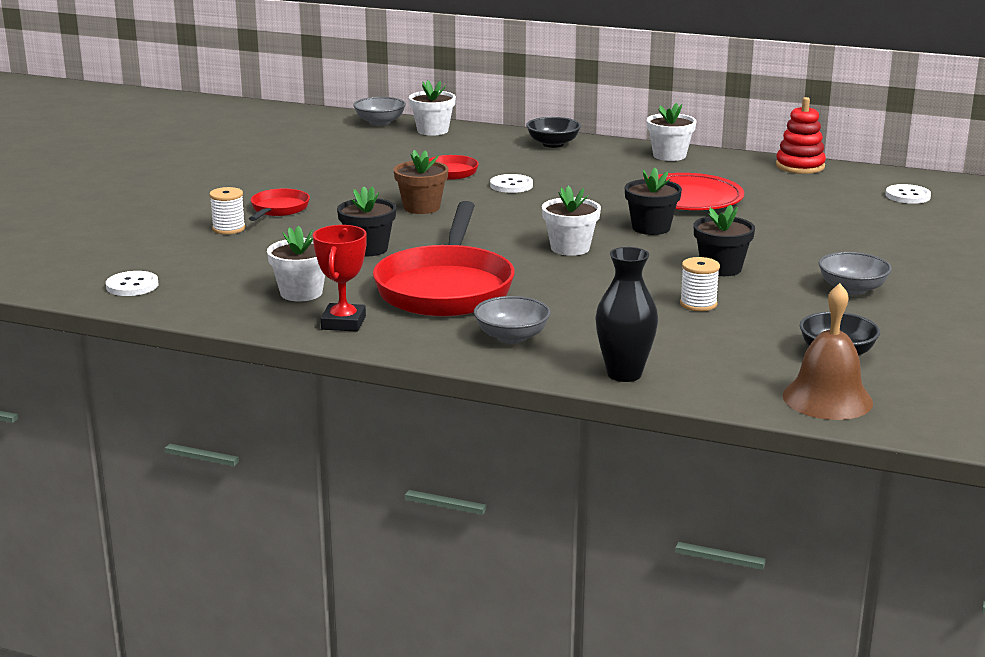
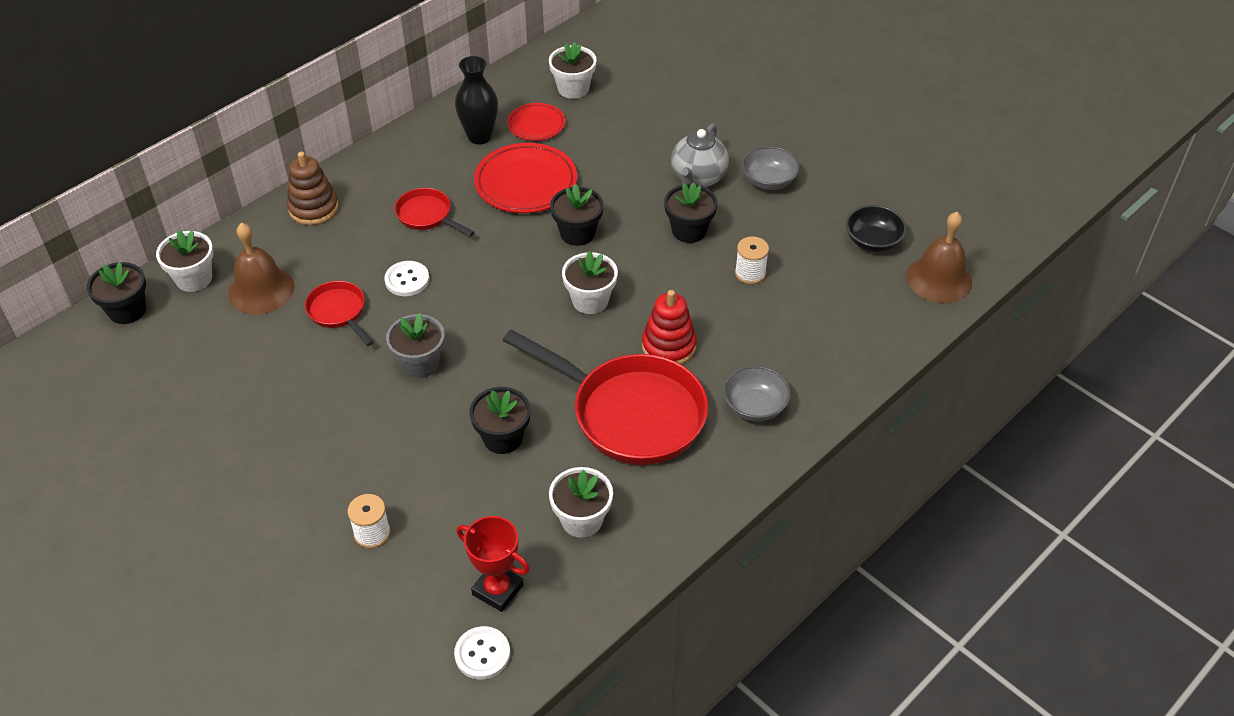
camera: 65 degrees left, 25 degrees up
(278, 209) = (344, 476): red pan -> red pan (427, 216)
(343, 323) = (668, 508): red trophy -> red trophy (497, 590)
(380, 122) = (127, 310): grey bowl -> black flower pot
(421, 207) = (420, 364): brown flower pot -> grey flower pot
(444, 149) = (261, 290): none -> brown bell
(553, 144) = (313, 208): black bowl -> brown stacking toy
(624, 374) = (853, 366): black vase -> black vase (479, 136)
(669, 155) = (410, 148): white flower pot -> white flower pot (573, 88)
(772, 187) = (536, 125): none -> red plate
(800, 166) = (499, 86): red stacking toy -> red stacking toy (668, 346)
(803, 259) = (698, 178): none -> grey teapot
(907, 196) = (608, 64): white button -> none

